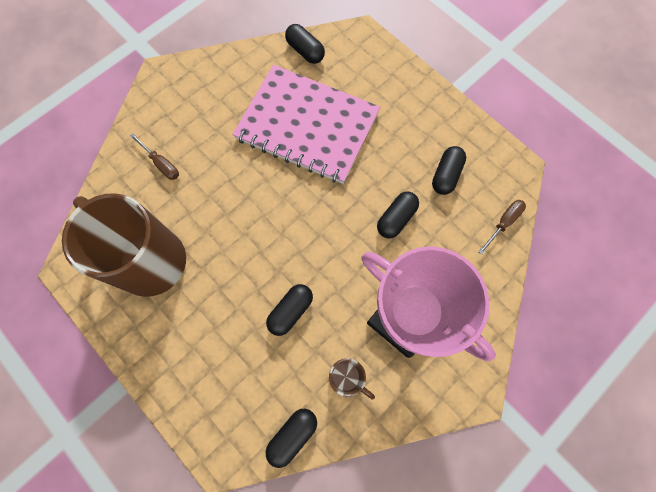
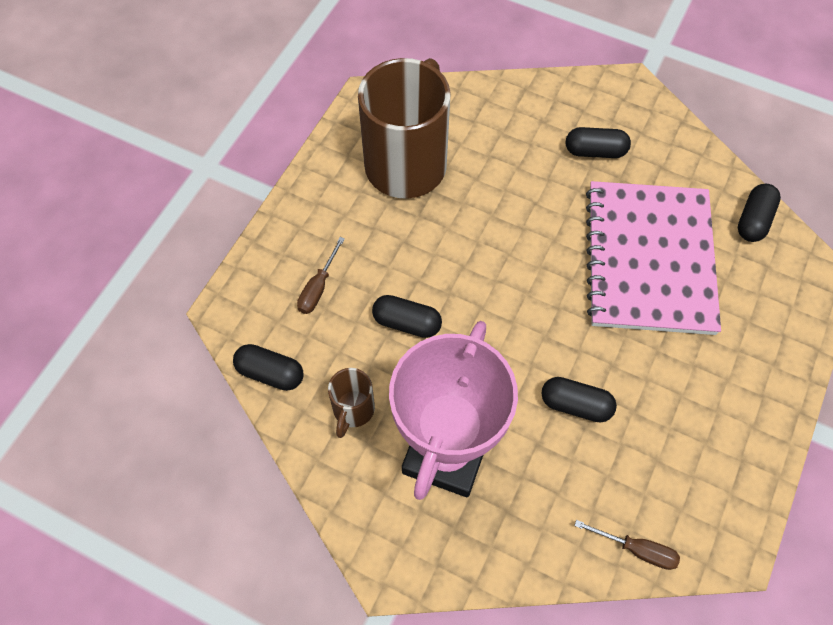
camera: 70 degrees right, 10 degrees down
(161, 164) = (521, 130): brown screwdriver -> brown screwdriver (318, 287)
(446, 175) = (669, 450): black capsule -> black capsule (595, 151)

